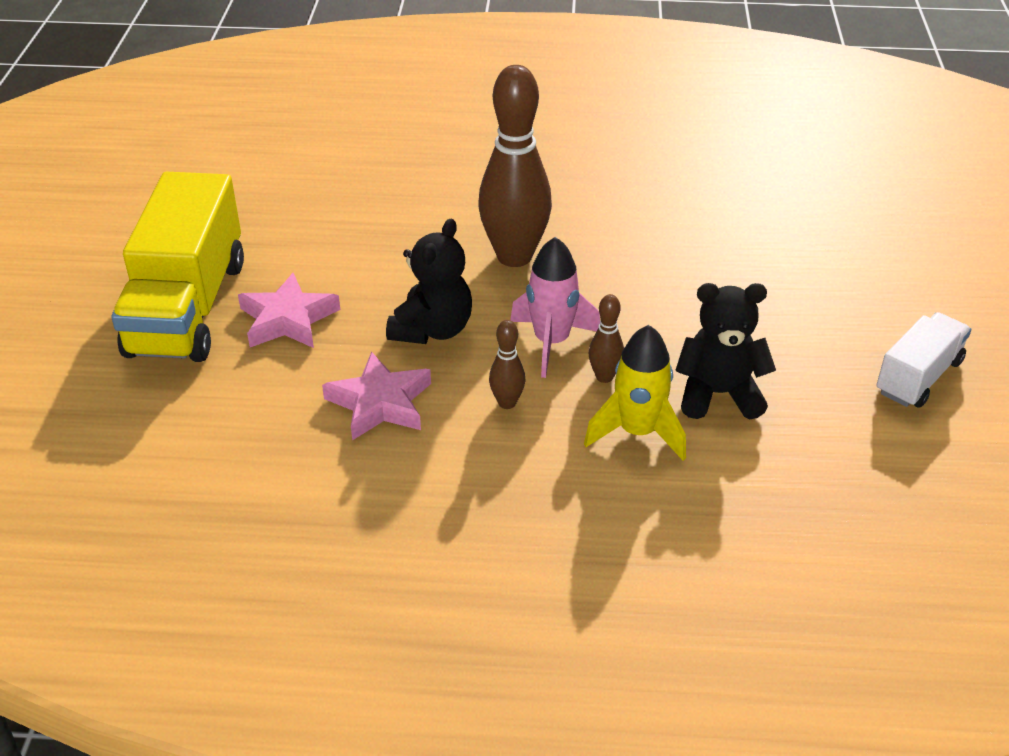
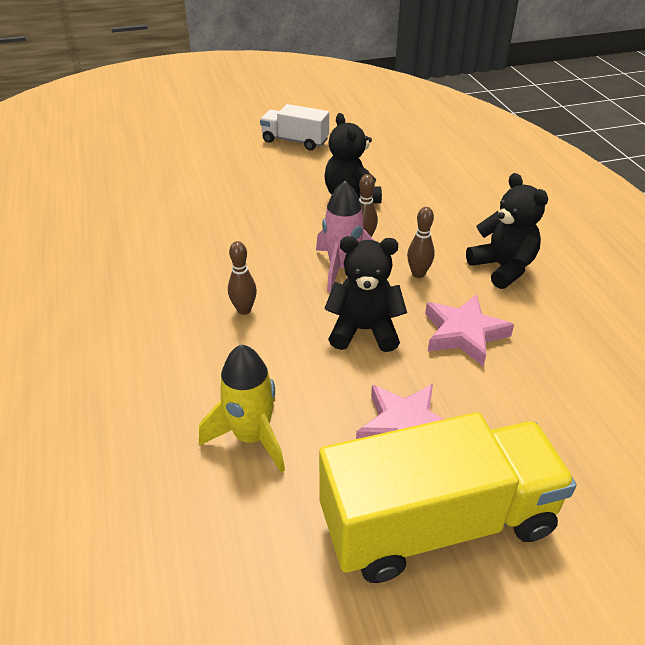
camera: 110 degrees left, 0 degrees up
(477, 488) = (502, 268): none -> black teddy bear
(514, 256) = (244, 310): brown bowling pin -> brown bowling pin, size x0.44
(637, 432) = (406, 219): yellow rocket -> yellow rocket (251, 437)

